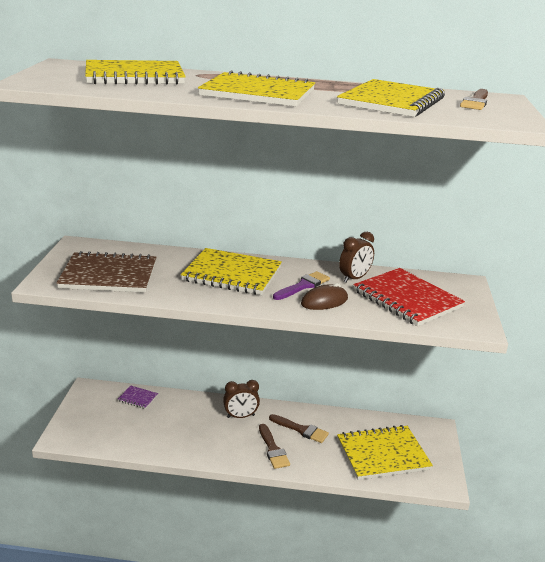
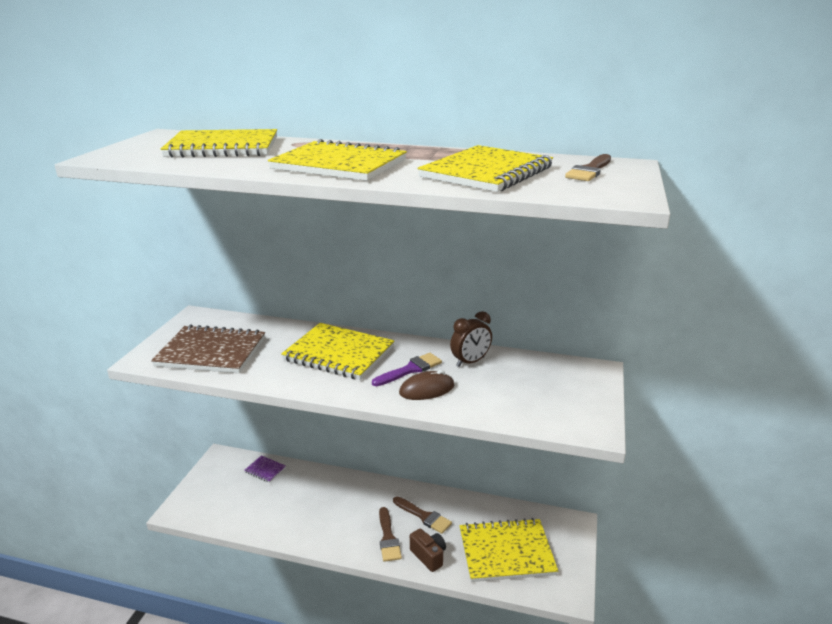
camera: 10 degrees right, 0 degrees up
(240, 416) = (364, 496): brown clock -> none
(314, 462) = (428, 556): none -> brown camera
(407, 299) = (521, 389): red notebook -> none

